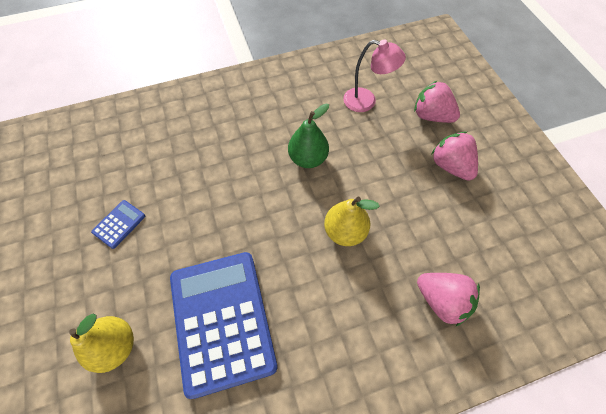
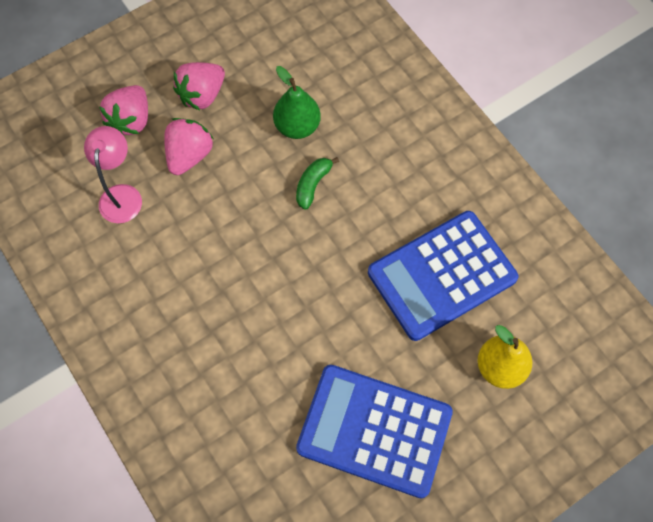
camera: 105 degrees left, 5 degrees up
(119, 224) = (374, 430): blue calculator -> blue calculator, size x2.47
(308, 158) = (228, 243): green pear -> green pear (297, 126)
(345, 231) = (313, 185): yellow pear -> green banana
(441, 300) = (359, 91): pink strawberry -> pink strawberry (189, 155)

